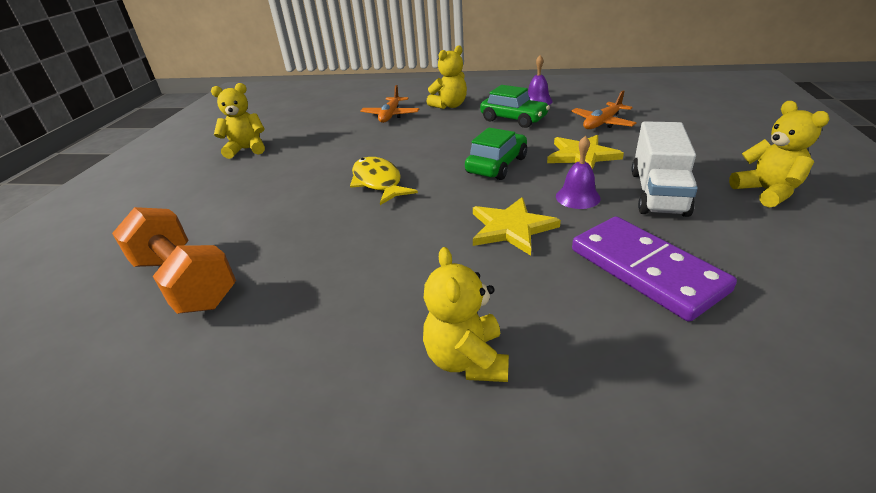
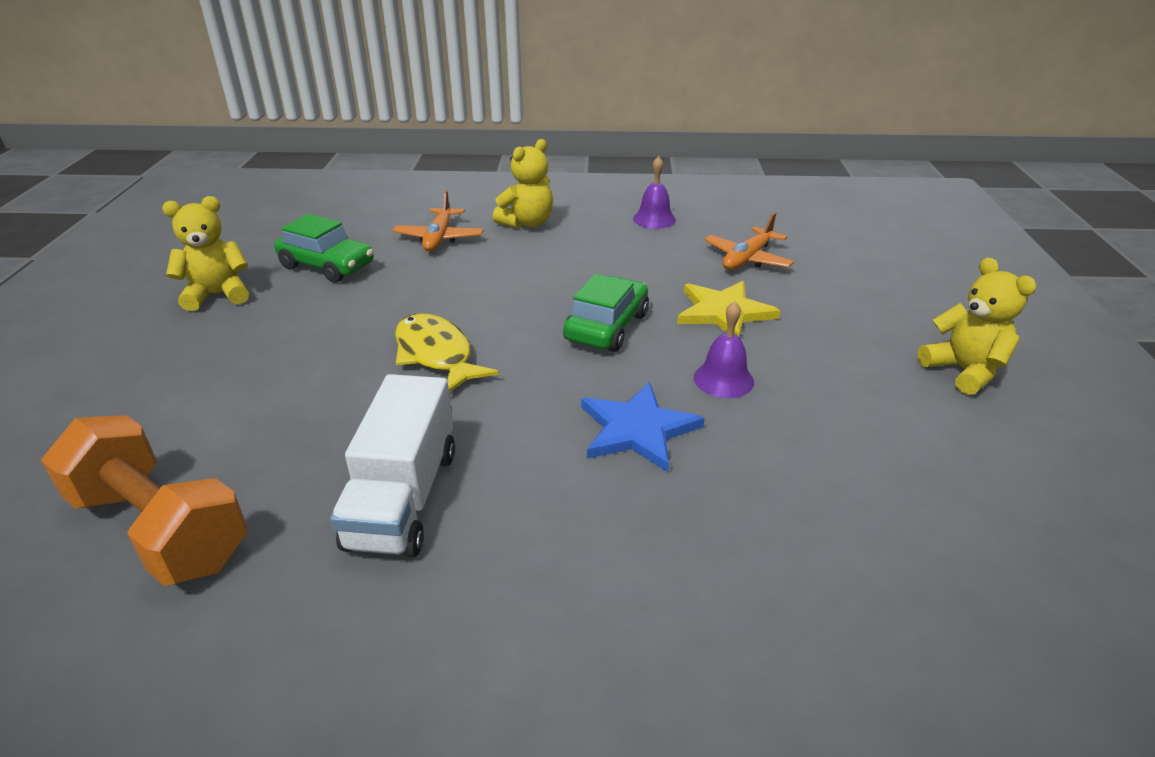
camera: 10 degrees left, 0 degrees up
(467, 359) = (598, 634): yellow teddy bear -> none
(511, 228) = (637, 429): yellow star -> blue star
(513, 119) = (623, 249): green car -> green car (327, 266)
(646, 270) = (820, 490): purple domino -> none
(658, 192) = (828, 372): white truck -> white truck (403, 498)

